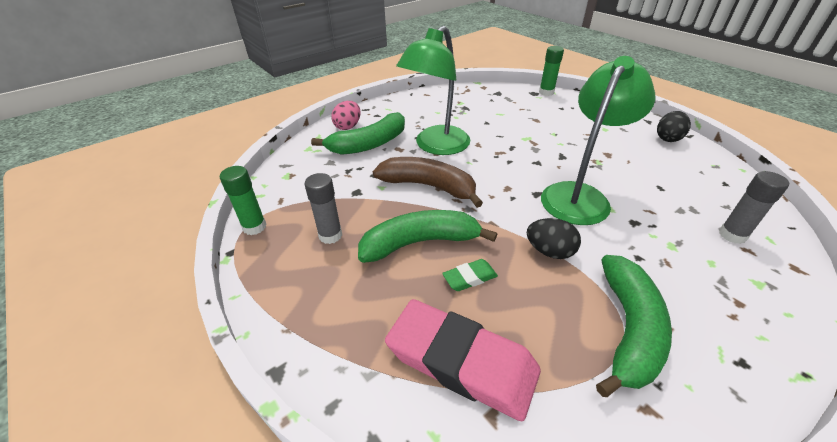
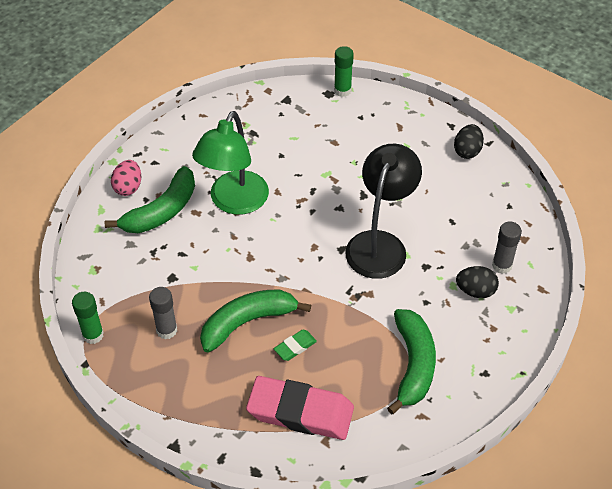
camera: 15 degrees left, 10 degrees up
(428, 186) = (240, 258): brown banana -> none
(549, 251) = (356, 310): black egg -> black egg (475, 291)
(579, 195) = (380, 244): green lamp -> black lamp

